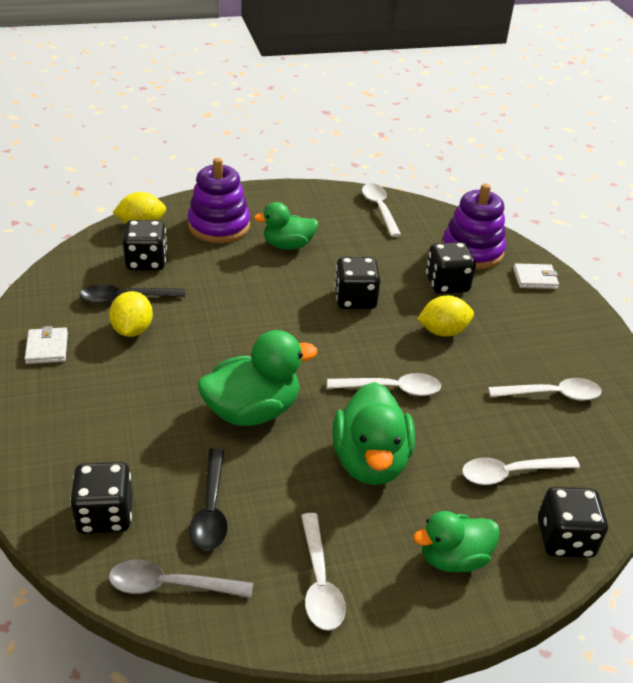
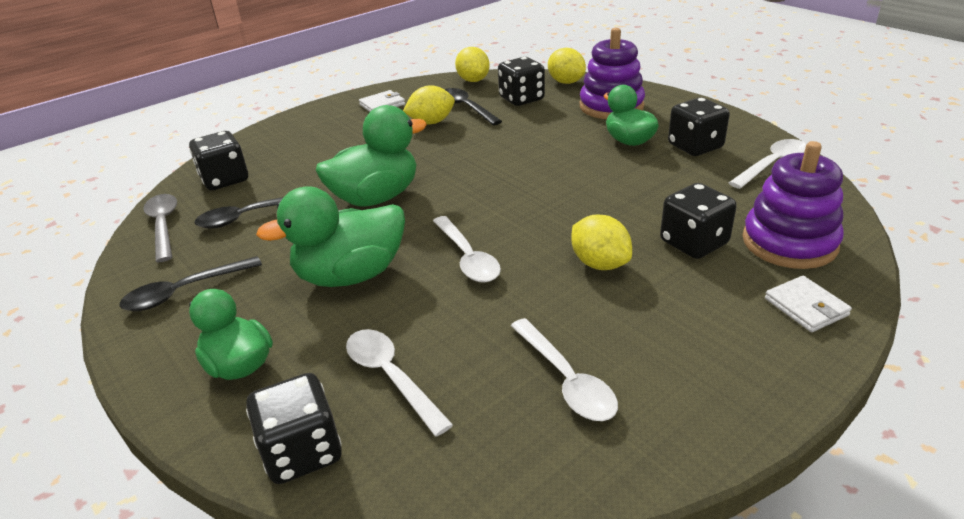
camera: 70 degrees right, 5 degrees down
(65, 271) = (473, 80): none -> yellow lemon
(252, 411) = (376, 197): green duck -> green duck turned 75 degrees counterclockwise
(319, 582) = (184, 291): white spoon -> black spoon
(355, 299) = (589, 197): black dice -> black dice (695, 146)

